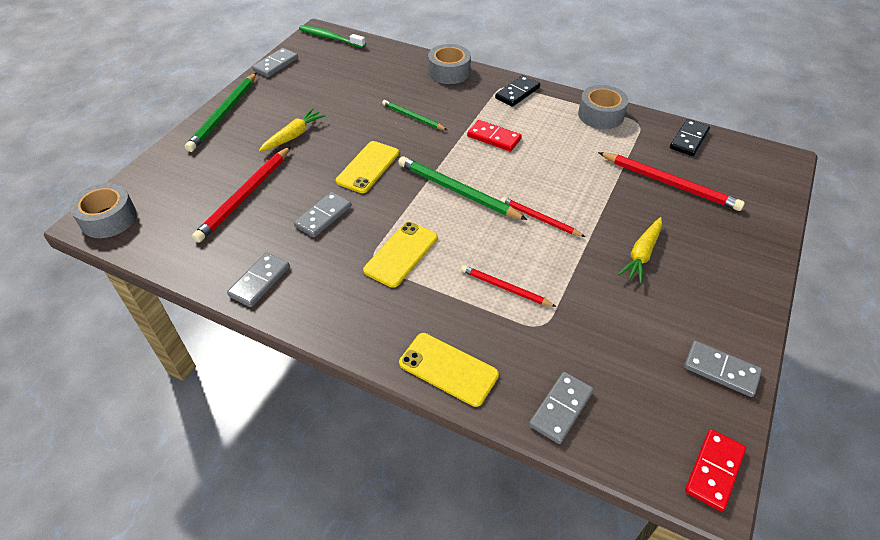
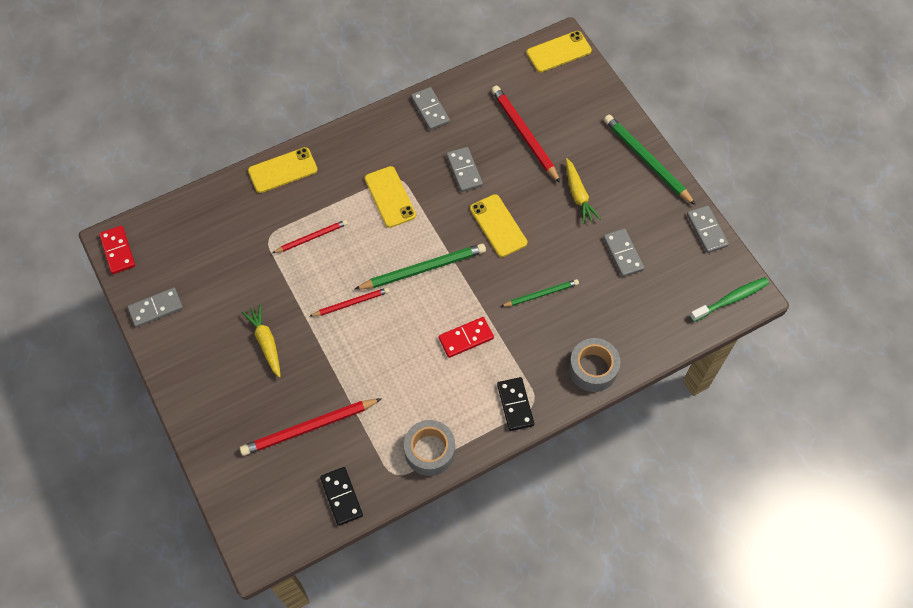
camera: 125 degrees right, 15 degrees up
(108, 218) = (558, 52): grey tape -> yellow phone
(560, 408) = (211, 207): grey domino -> grey domino (623, 253)

